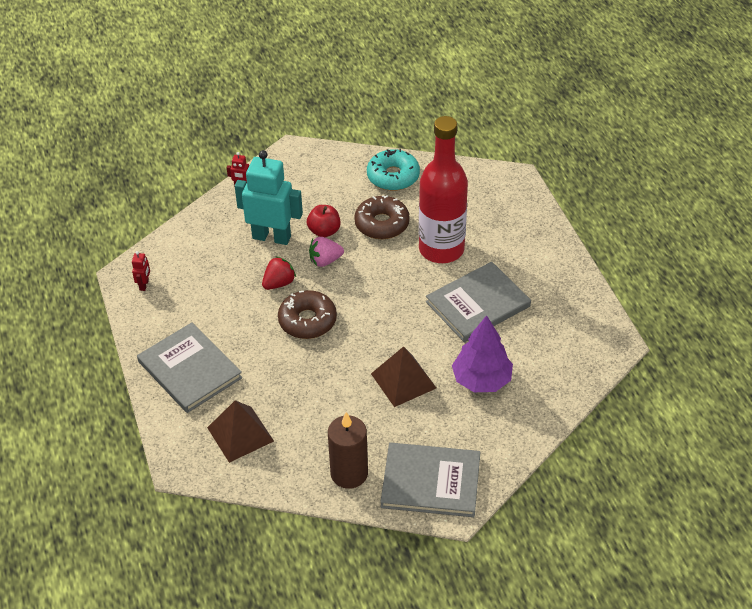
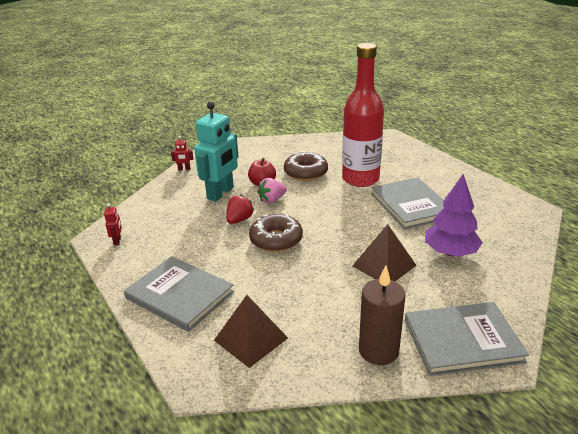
camera: 15 degrees left, 15 degrees down
(271, 237) = (221, 193): turquoise robot -> turquoise robot turned 120 degrees clockwise
(393, 176) = (299, 147): turquoise donut -> none
(478, 304) = (411, 205): grey book -> grey book turned 60 degrees counterclockwise

